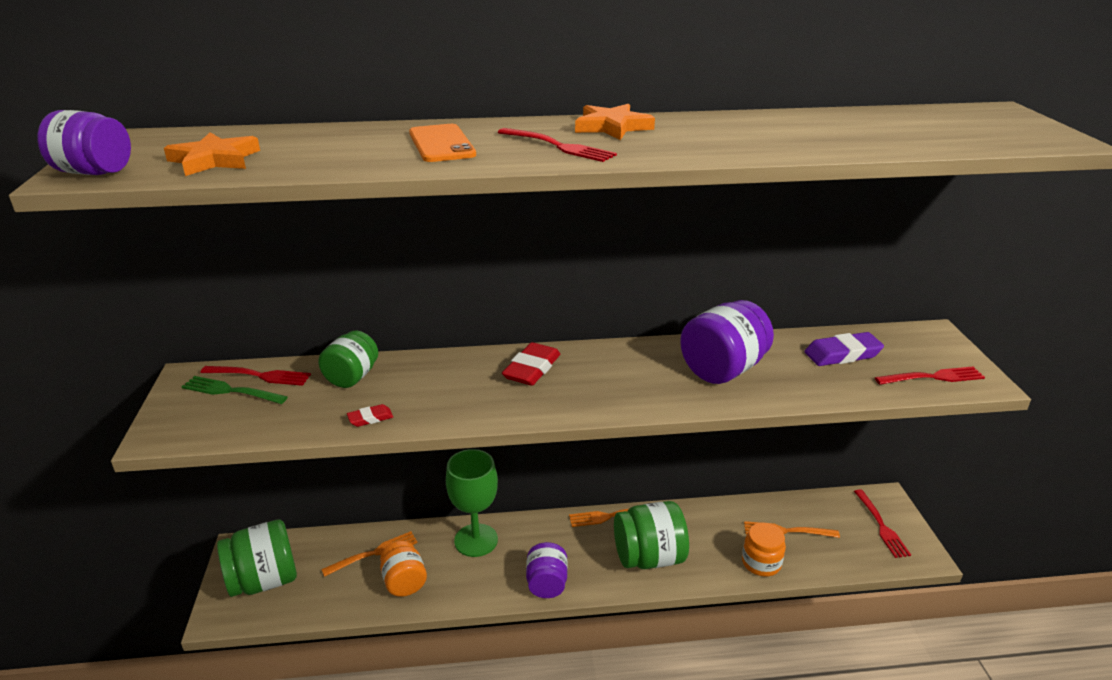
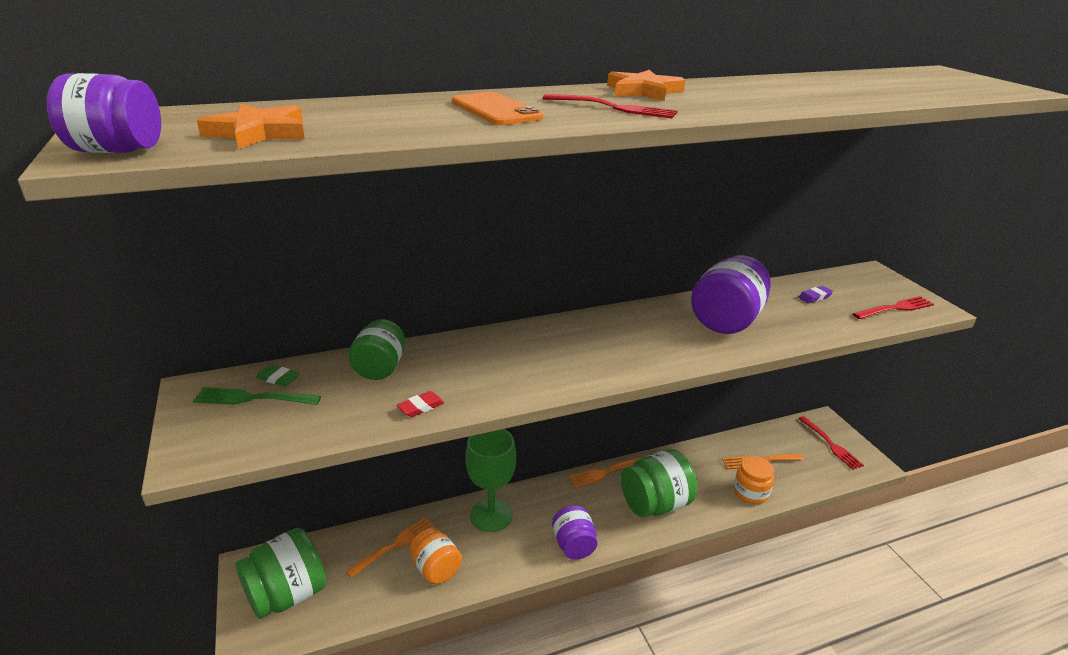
camera: 15 degrees left, 0 degrees up
(260, 376) = (278, 378): red fork -> green eraser
(532, 369) = (556, 339): red eraser -> none
(842, 354) = (814, 297): purple eraser -> purple eraser, size x0.53

